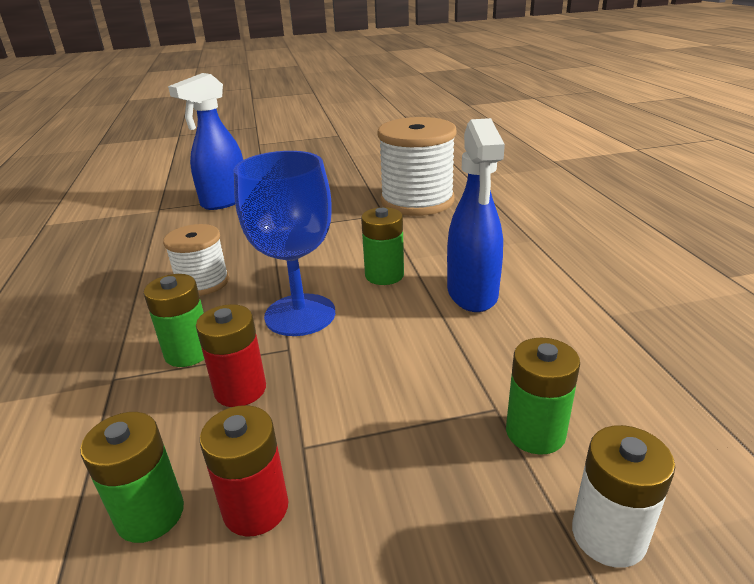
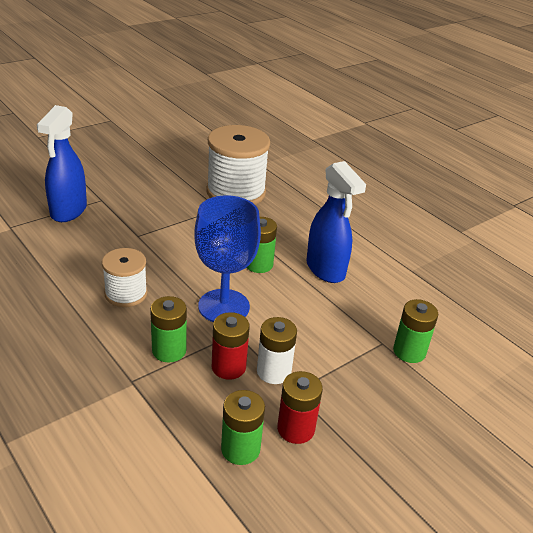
camera: 30 degrees left, 5 degrees up
(608, 535) = (464, 392): white battery -> white battery (274, 371)

